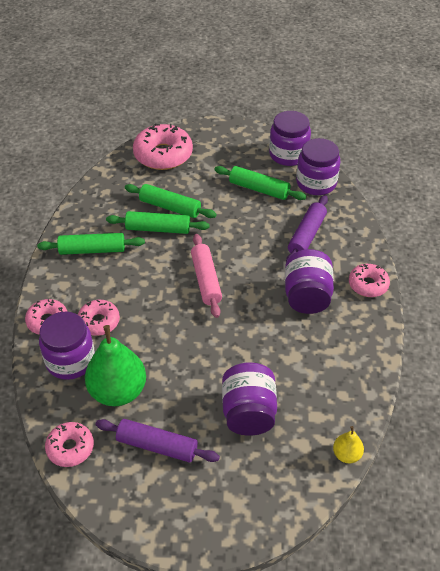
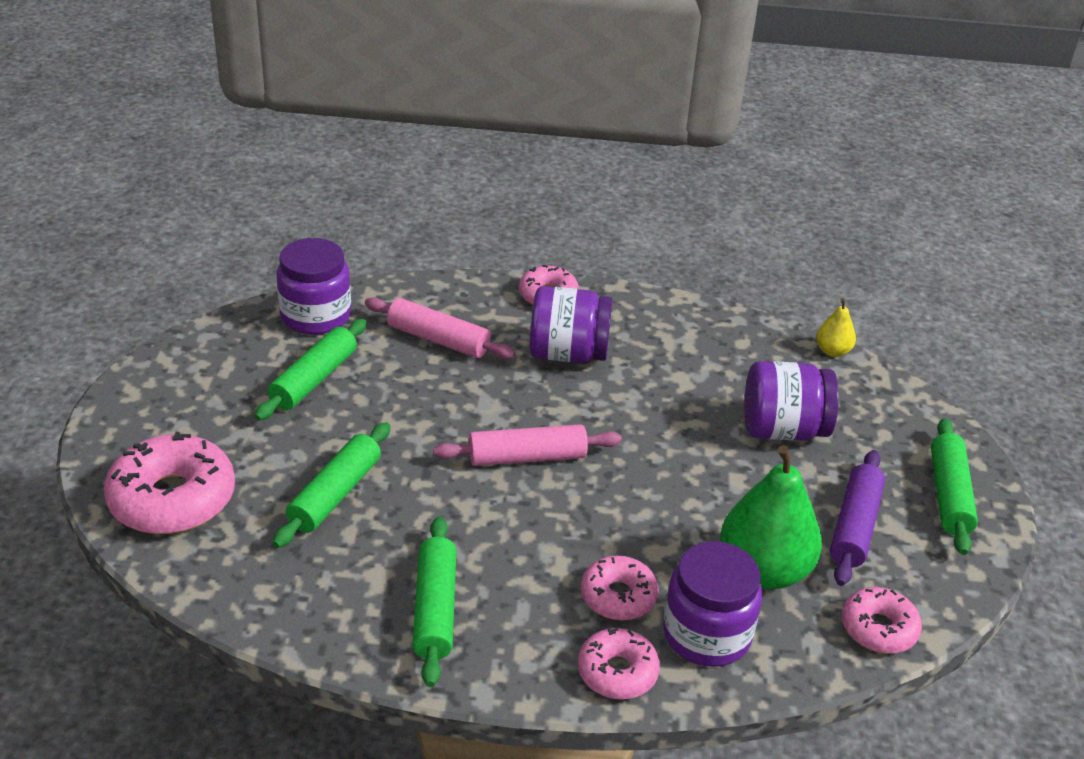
camera: 90 degrees left, 10 degrees down
(158, 229) = (392, 512): green rolling pin -> green rolling pin (949, 495)
(288, 154) = (231, 337): purple jar -> none
(306, 235) = (438, 339): purple rolling pin -> pink rolling pin

